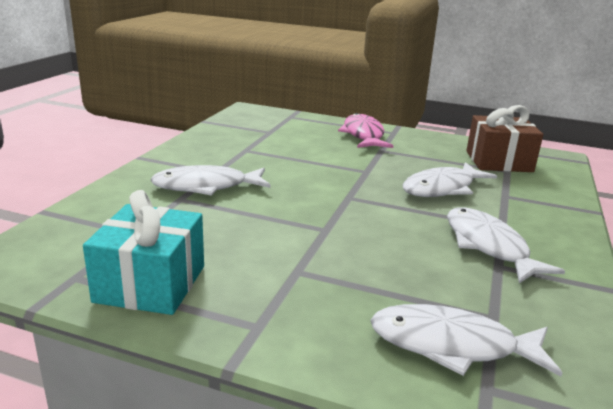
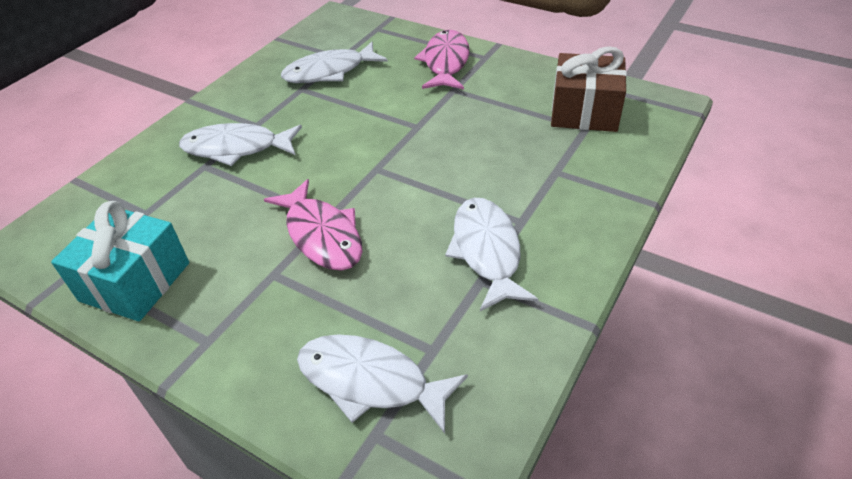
camera: 15 degrees right, 20 degrees up
(328, 241) = (322, 235): none -> pink fish
(442, 188) = (488, 157): white fish -> white fish (329, 72)

